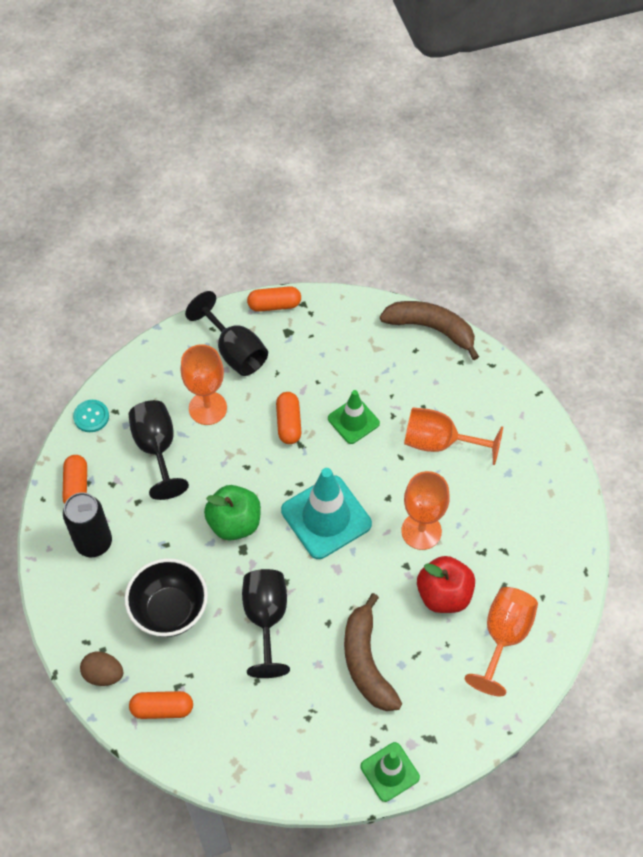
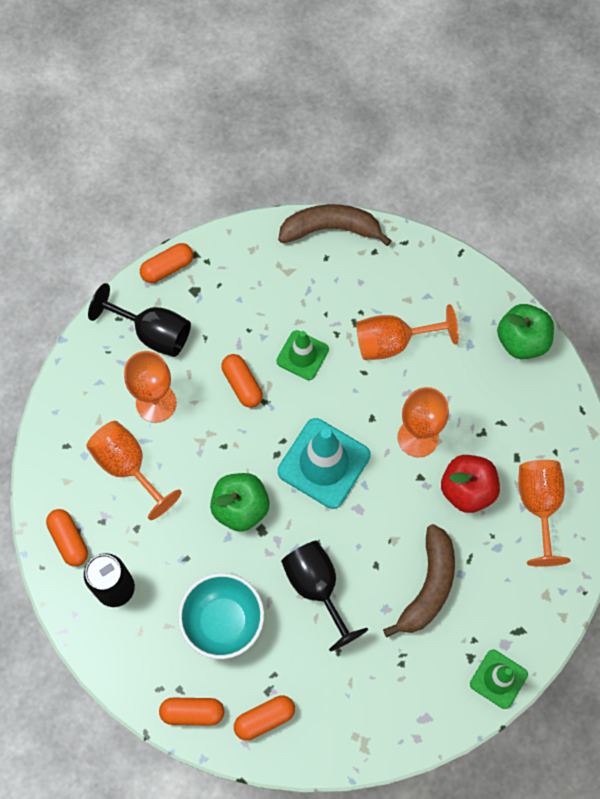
camera: 25 degrees left, 10 degrees up
(91, 416) = (45, 462): turquoise button -> none
(103, 674) = (192, 712): brown egg -> orange capsule
(157, 448) = (127, 466): black goblet -> orange goblet
(170, 610) = (223, 621): black bowl -> turquoise bowl
(366, 662) = (428, 586): brown banana -> brown banana turned 120 degrees counterclockwise
(558, 489) = (522, 341): none -> green apple

